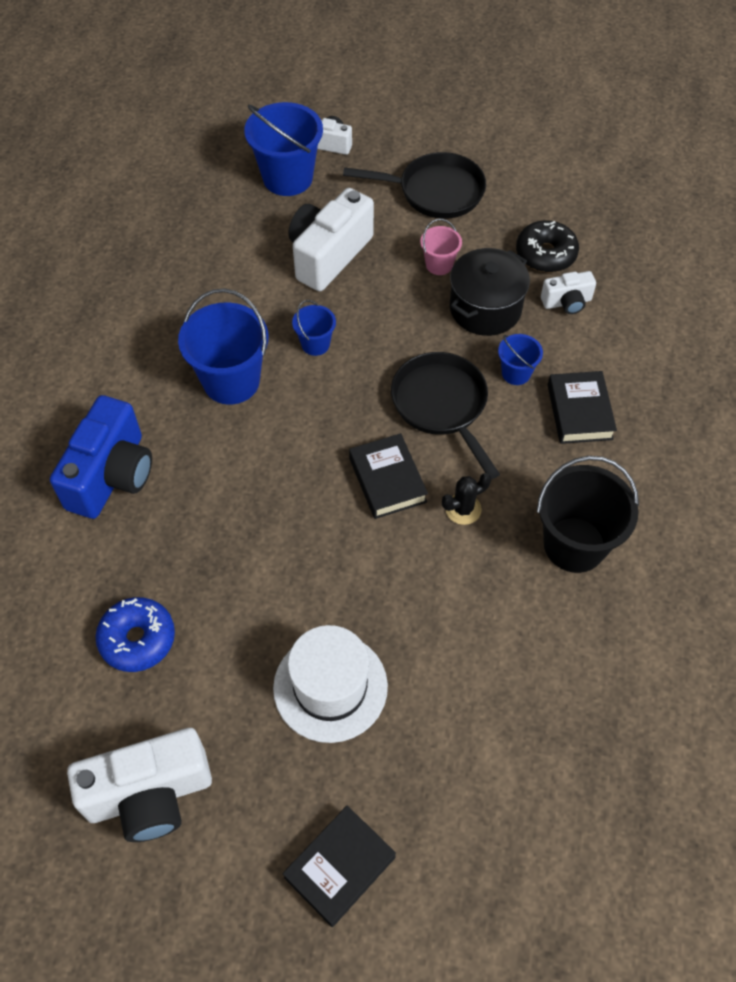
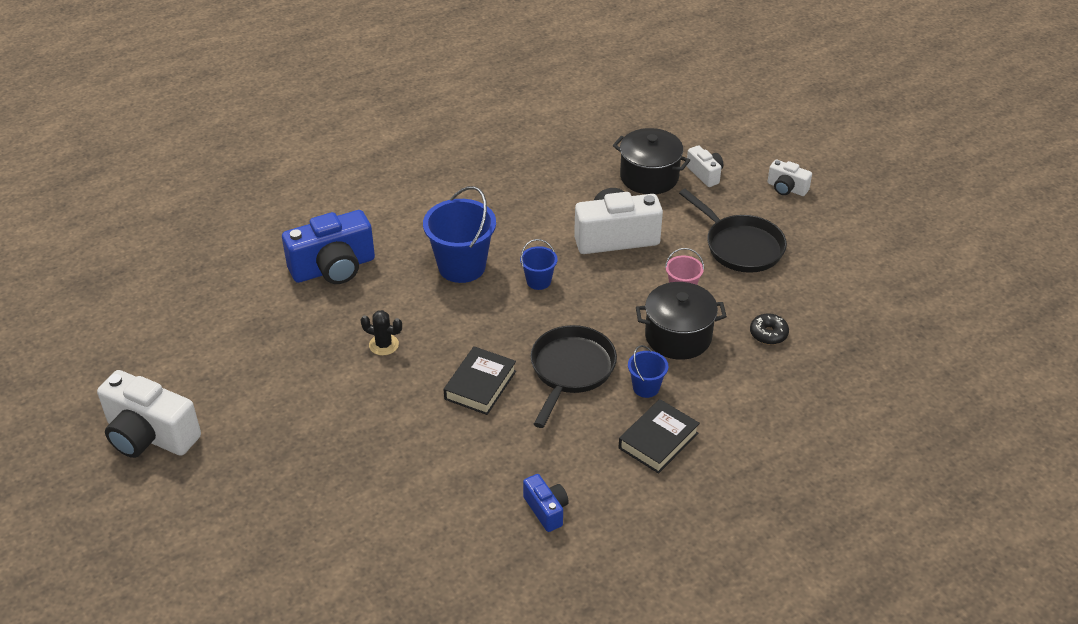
camera: 45 degrees right, 15 degrees down
(137, 639) = (240, 358): blue donut -> none
(287, 178) = (649, 177): blue bucket -> black pot
(330, 687) = (303, 463): white hat -> none
(340, 867) = (189, 552): black book -> none
(463, 509) = (504, 435): black cactus -> black cactus (383, 345)
(545, 254) = (768, 334): black donut -> black donut, size x0.66
(567, 302) = (742, 372): white camera -> white camera (786, 188)
(574, 544) = (546, 510): black bucket -> blue camera

